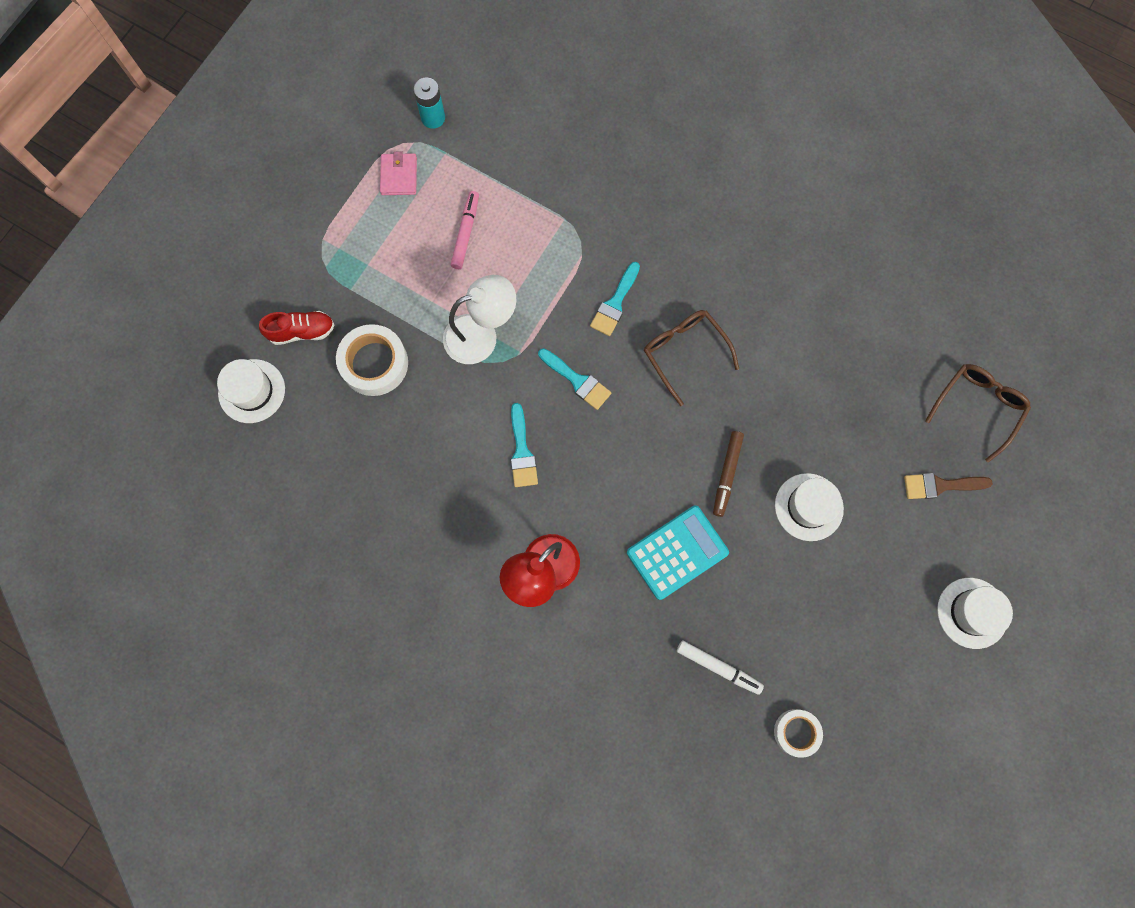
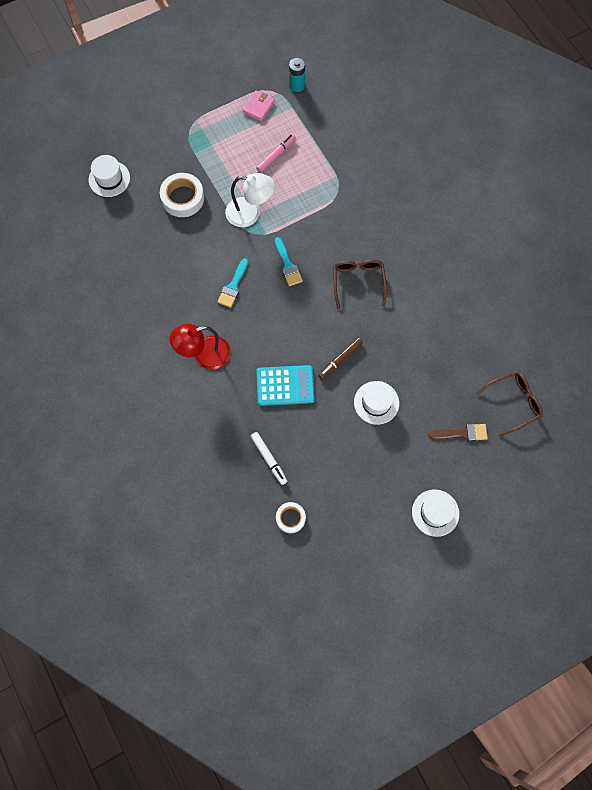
camera: 30 degrees right, 5 degrees down
(302, 331) = (155, 162): red shoe -> none
(615, 303) = (335, 235): turquoise brush -> none
(940, 485) = (462, 433): brown brush -> brown brush turned 150 degrees clockwise

